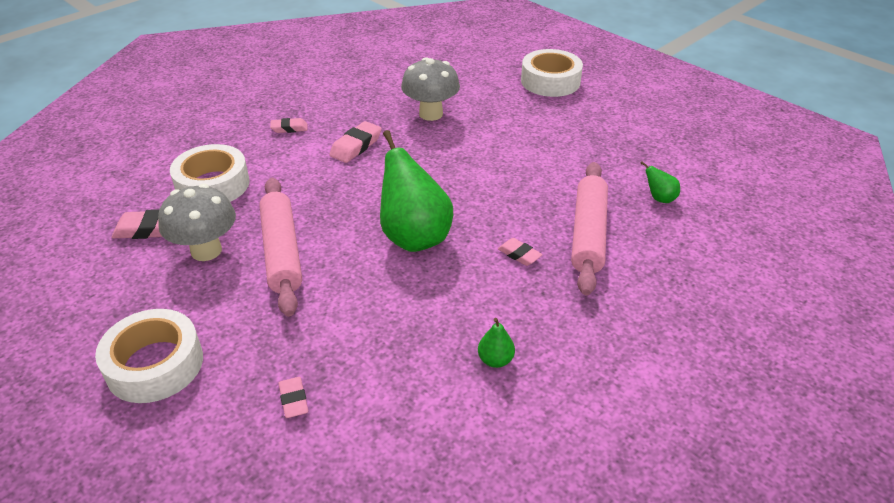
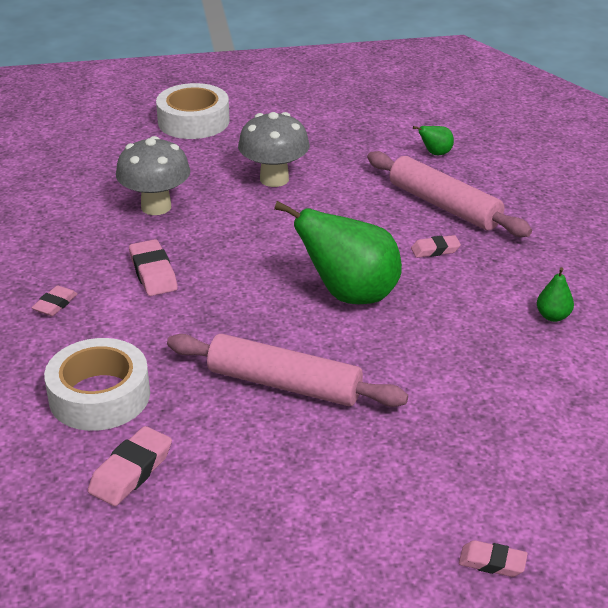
camera: 55 degrees left, 5 degrees down
(155, 364) = (380, 526): white tape -> none
(206, 251) = (224, 437): grey mushroom -> grey mushroom (274, 179)
(294, 400) = (509, 446): pink eraser -> pink eraser (492, 562)

